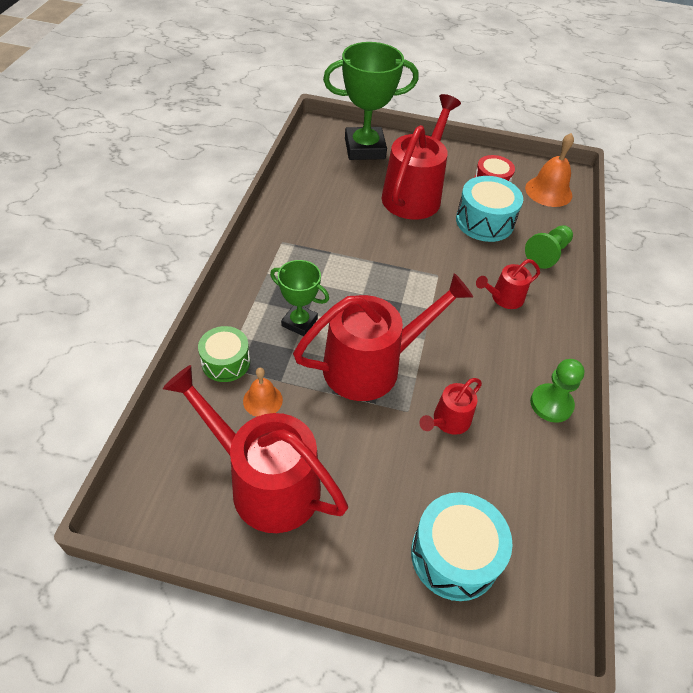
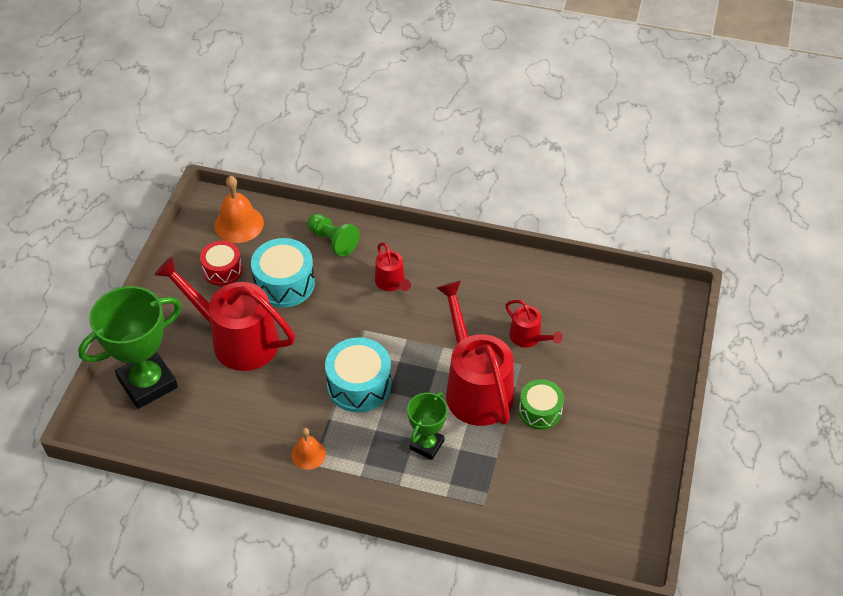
camera: 85 degrees left, 0 degrees up
(226, 362) = (478, 503): green drum -> green drum (540, 411)
(262, 400) = (518, 471): orange bell -> orange bell (308, 454)
(265, 482) = (597, 465): red watering can -> none
(365, 149) = (148, 383): green trophy -> green trophy turned 60 degrees clockwise
(454, 555) = (639, 345): turquoise drum -> turquoise drum (359, 385)
(551, 404) = (506, 268): green pawn -> none

